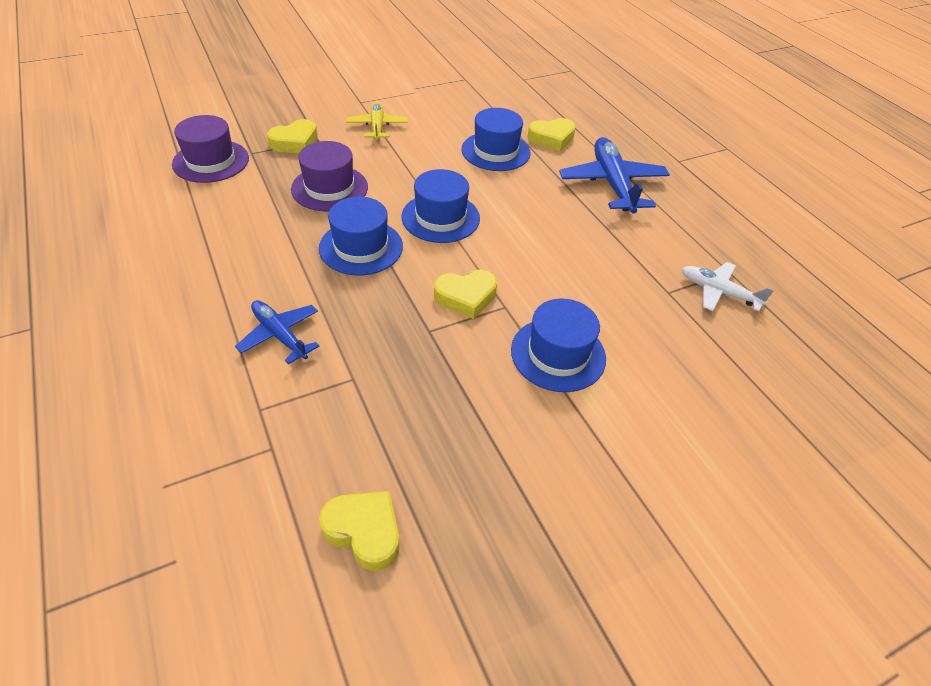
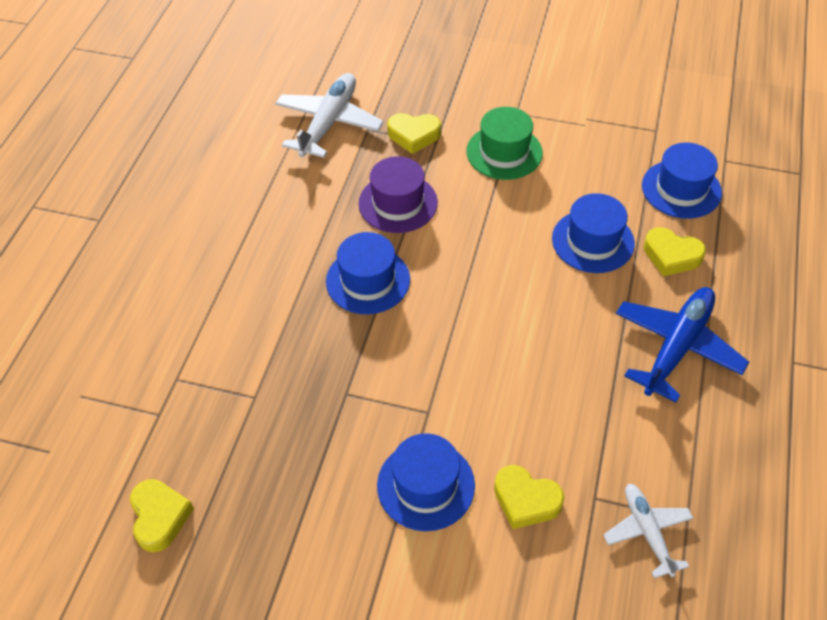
camera: 45 degrees right, 5 degrees up
(211, 161) = (329, 123): purple hat -> white plane
(280, 335) = (239, 326): blue plane -> none
(377, 127) = (504, 152): yellow plane -> green hat
(440, 217) = (463, 288): blue hat -> blue hat (681, 189)
(466, 297) = (405, 382): yellow heart -> yellow heart (526, 500)

